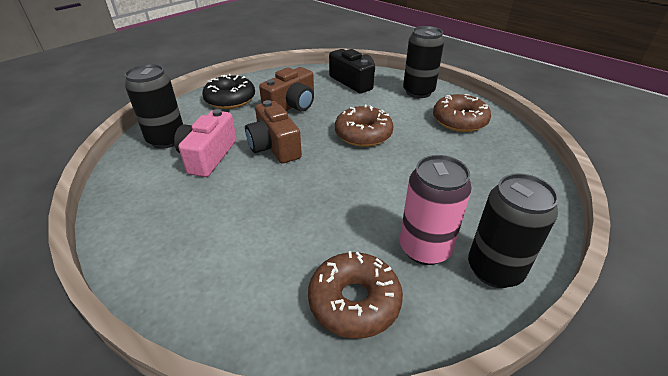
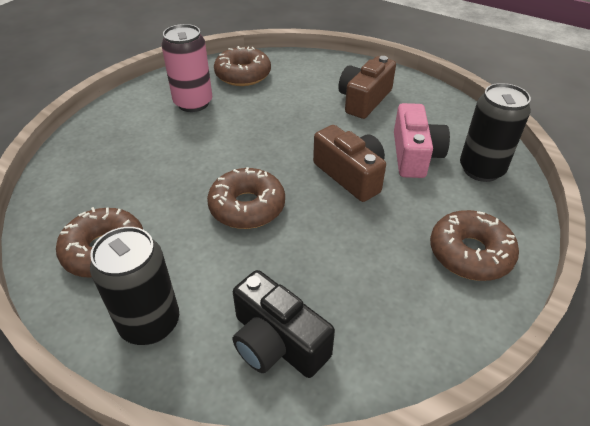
camera: 170 degrees right, 5 degrees up
(230, 99) = (470, 253): black donut -> brown donut
(292, 105) = (365, 252): brown camera -> brown camera (364, 100)
(494, 269) = (147, 97): black can -> none

